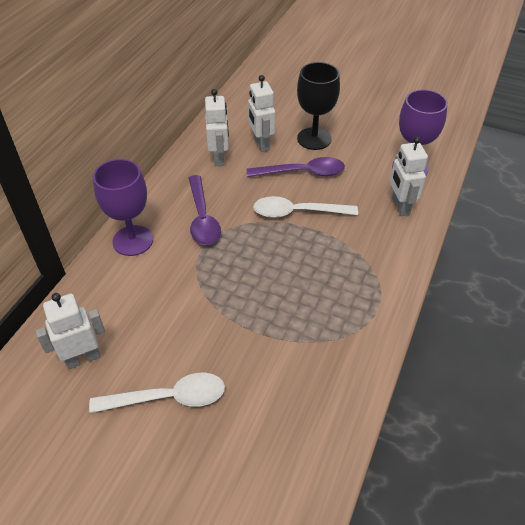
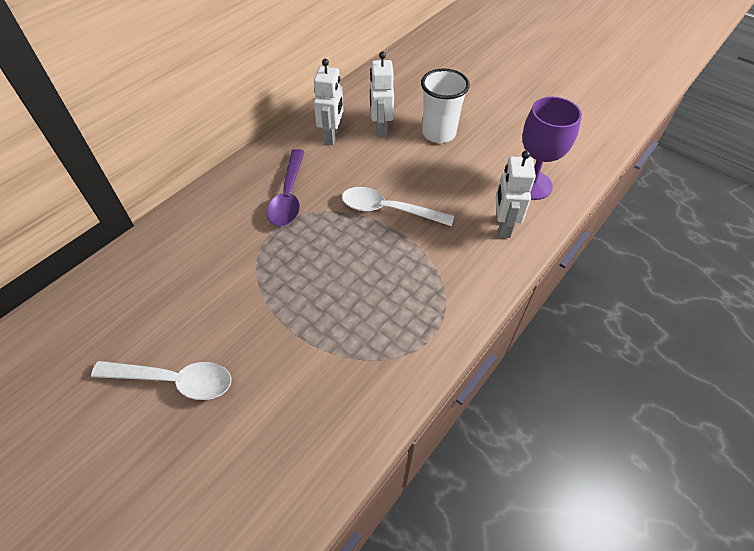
camera: 15 degrees right, 5 degrees up
(83, 358) = (111, 317): white robot -> none
(133, 240) = (211, 205): purple goblet -> none
(302, 172) = (411, 168): purple spoon -> none
(314, 139) = (438, 133): black goblet -> white cup

